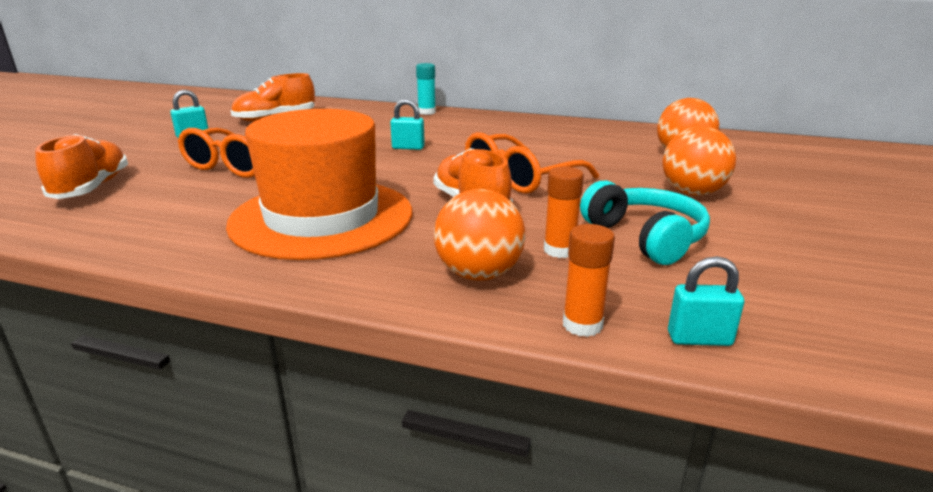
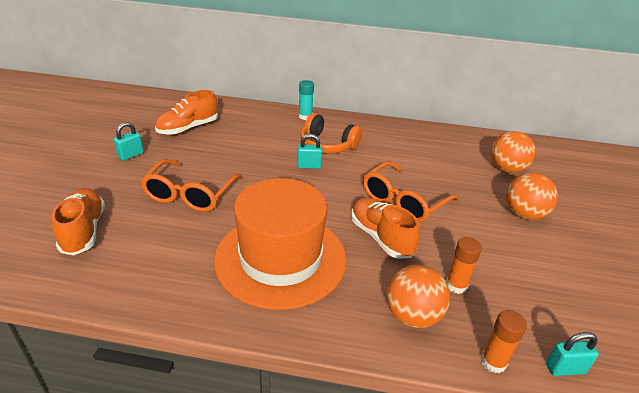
camera: 10 degrees left, 10 degrees up
(442, 133) = (327, 145): none -> orange headphones
(645, 237) = (507, 267): turquoise headphones -> none

